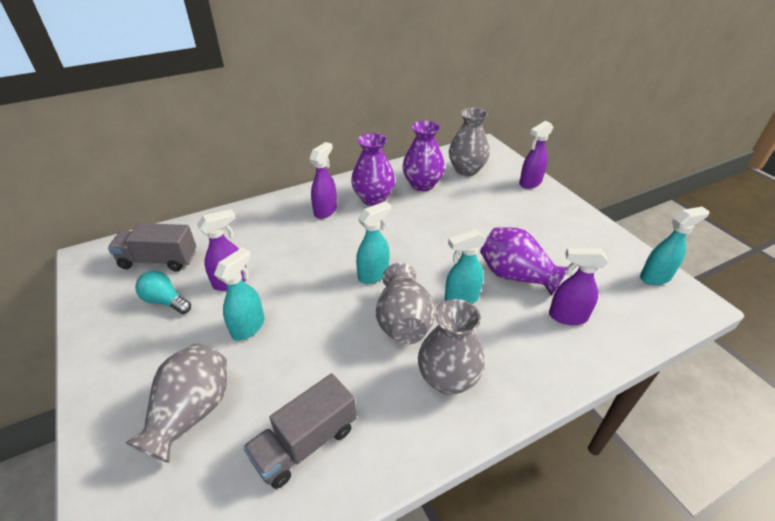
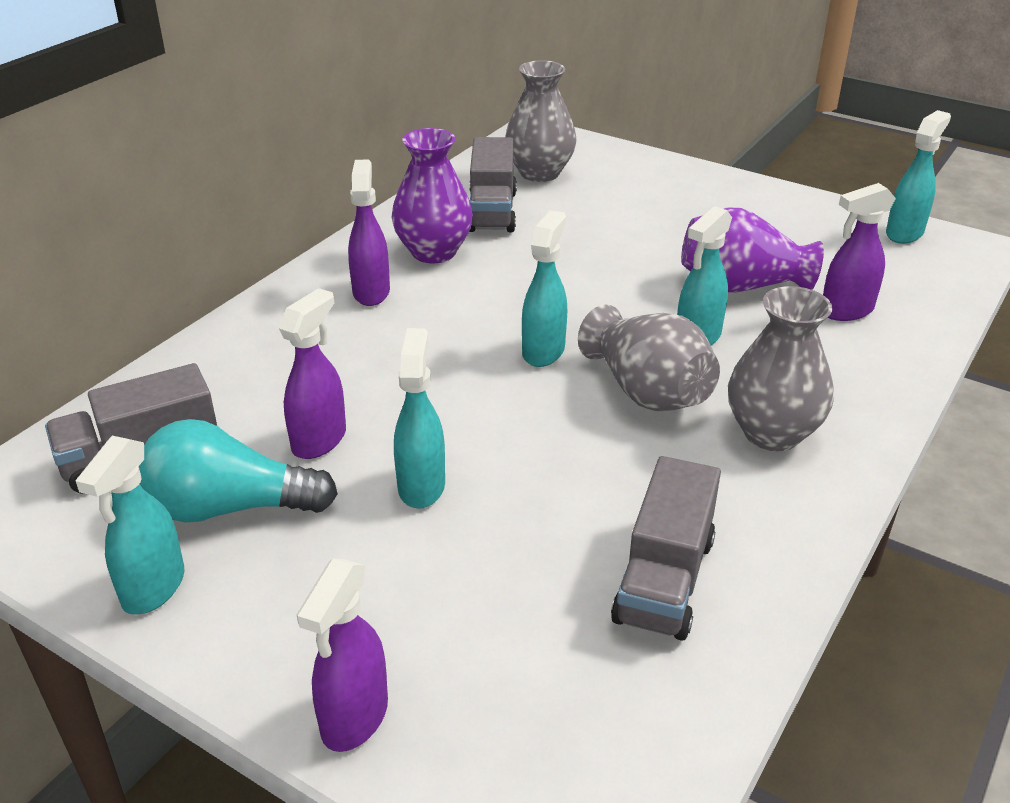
camera: 30 degrees left, 5 degrees down
(102, 328) = (153, 589): none -> turquoise spray bottle
(165, 301) = (230, 508): turquoise light bulb -> turquoise light bulb, size x1.56
(192, 412) = (456, 621): grey vase -> none
(422, 184) = (492, 211): purple vase -> grey truck
(530, 183) = (649, 166): purple spray bottle -> purple spray bottle (354, 718)

